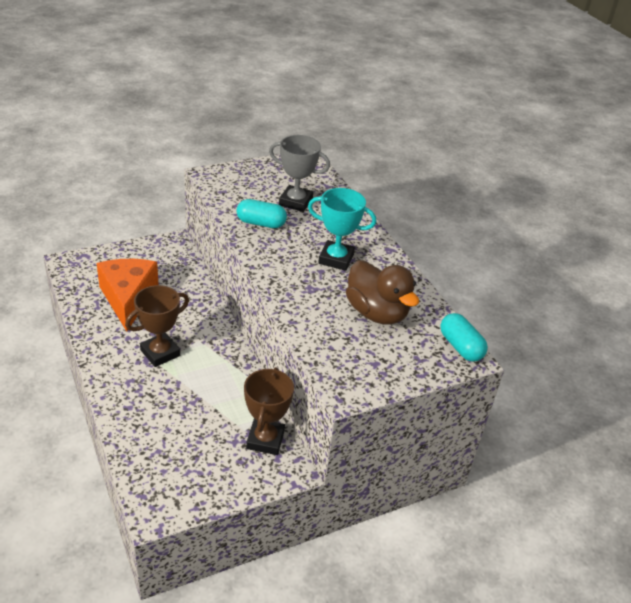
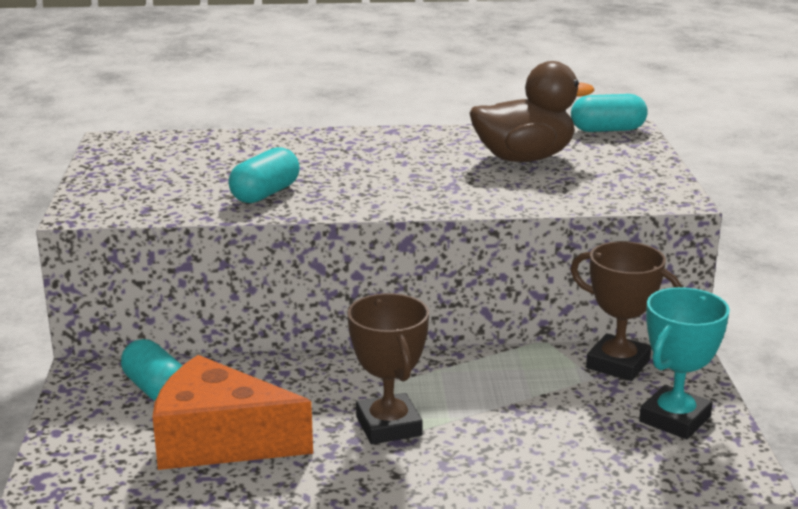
camera: 65 degrees left, 15 degrees down
(167, 266) = (156, 389): none -> turquoise capsule
(295, 202) = (228, 164): grey trophy -> none
(336, 259) = (392, 162): turquoise trophy -> turquoise trophy (675, 419)

